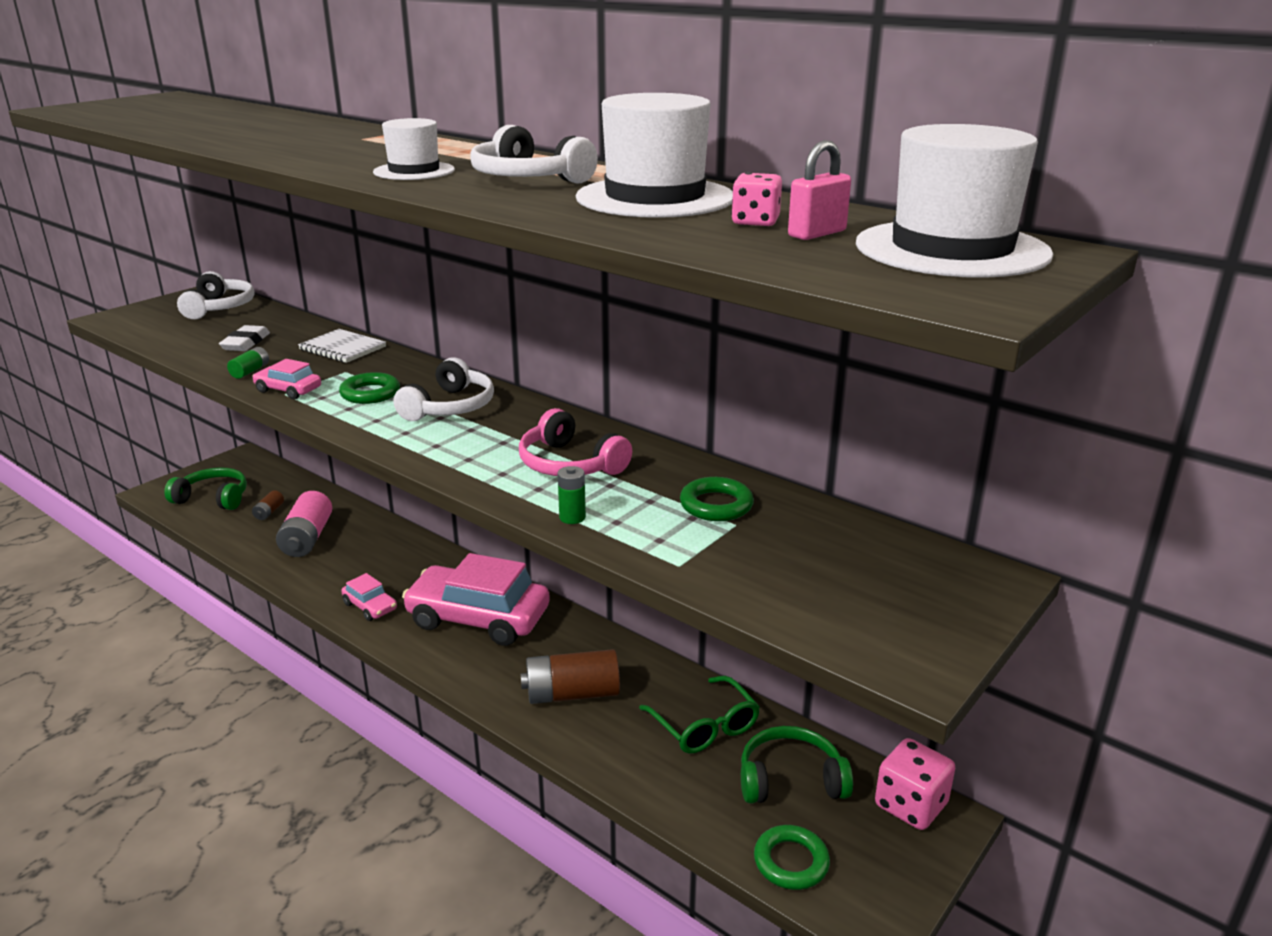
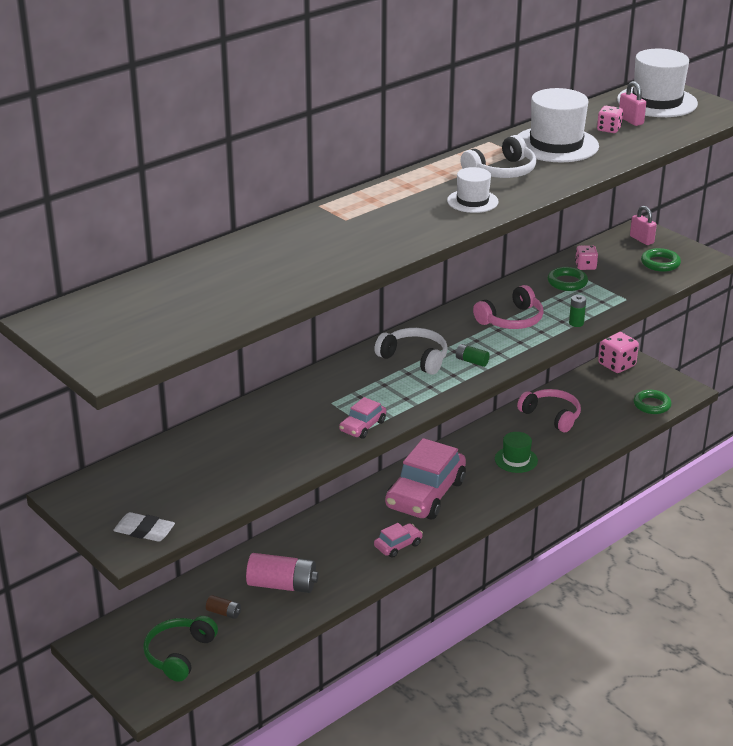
camera: 80 degrees left, 5 degrees up
(219, 307) = (129, 481): white headphones -> none
(246, 343) = (243, 456): white eraser -> white eraser (144, 531)
(250, 371) = (315, 447): green battery -> green battery (471, 361)
(342, 348) = (277, 406): white notebook -> none
(370, 393) = (380, 390): green ring -> green ring (660, 263)
(572, 694) = (516, 460): brown battery -> green hat
(705, 726) = (551, 416): green glasses -> pink headphones
(787, 520) = (585, 266): none -> pink dice
(790, 779) = (596, 395): green headphones -> none
(944, 579) = (641, 240): none -> pink padlock

